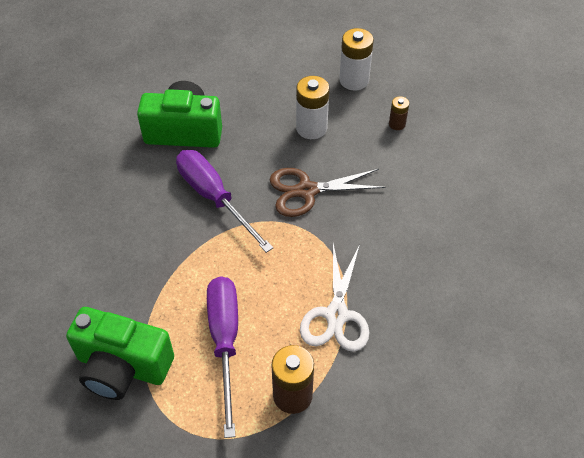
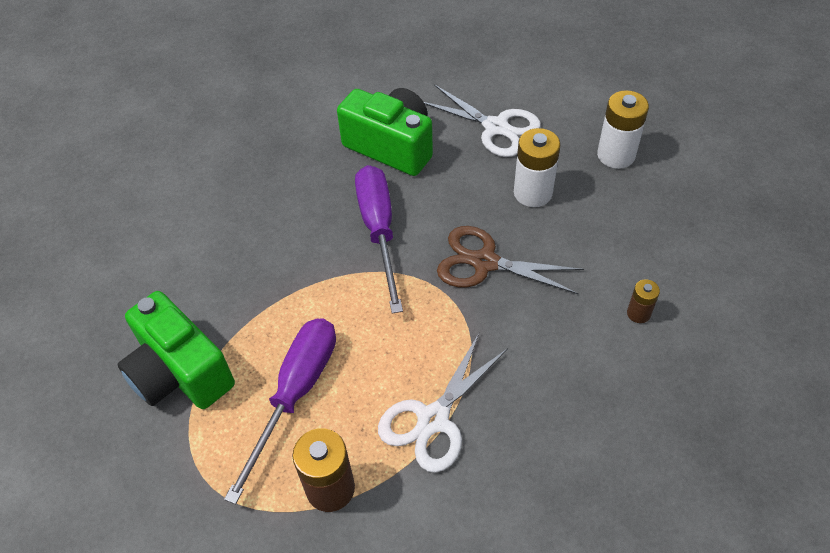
camera: 30 degrees right, 0 degrees up
(256, 89) = (496, 127): none -> white scissors
(397, 124) = (638, 225): brown battery -> brown battery (638, 313)

